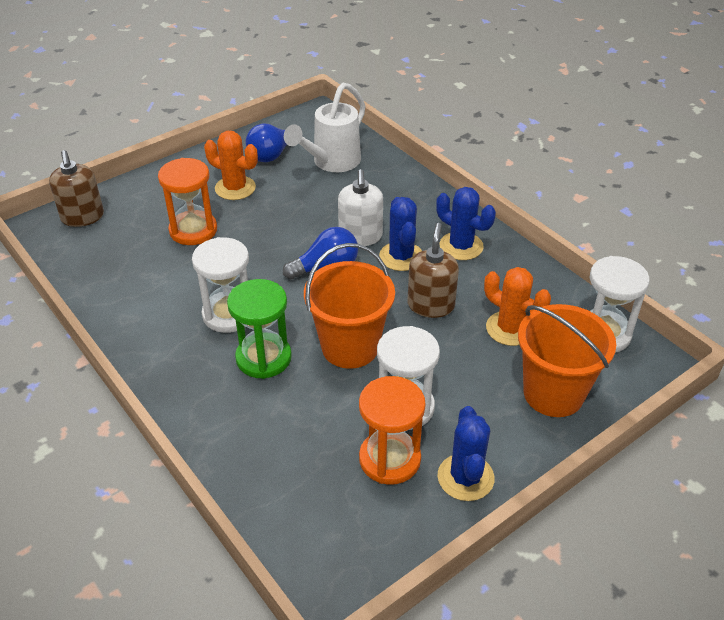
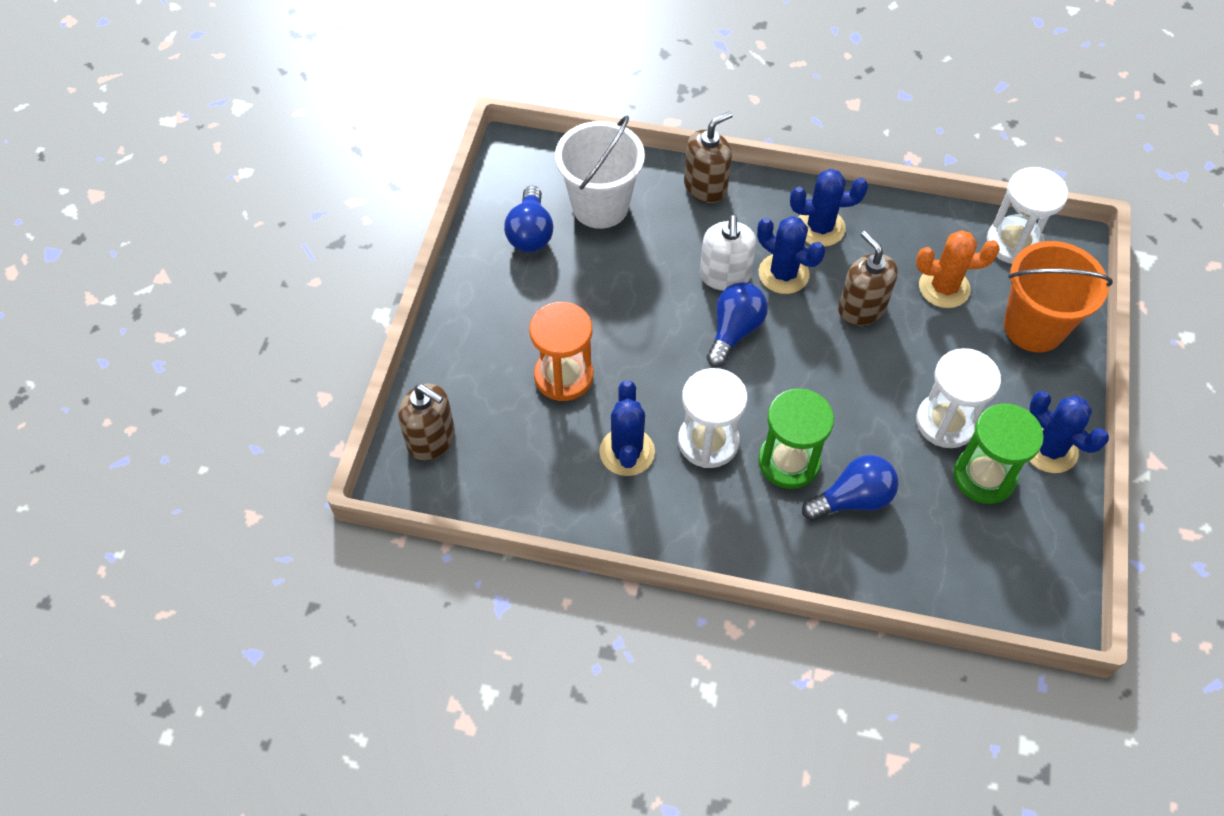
camera: 40 degrees left, 15 degrees up
(174, 289) = (627, 452): none -> blue cactus
(235, 188) = (543, 299): orange cactus -> none
(276, 407) = (852, 499): none -> blue light bulb
(331, 163) = (600, 206): white watering can -> white bucket
(350, 347) = (844, 398): orange bucket -> none
(360, 236) = (725, 276): white soap dispenser -> white soap dispenser turned 45 degrees clockwise
(389, 459) = (984, 476): orange hourglass -> green hourglass
(411, 186) = (705, 187): none -> brown soap dispenser

